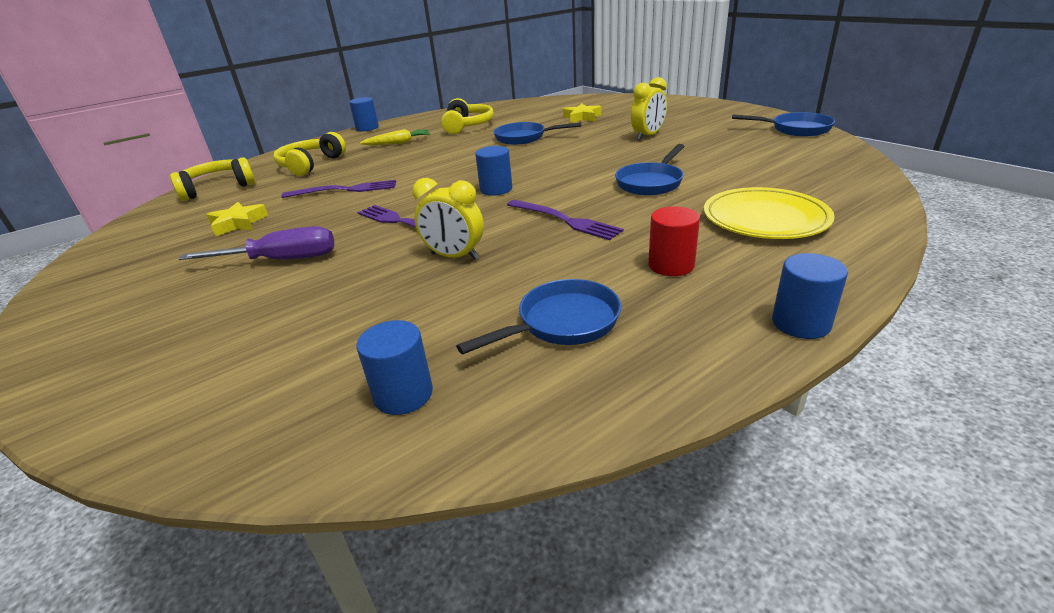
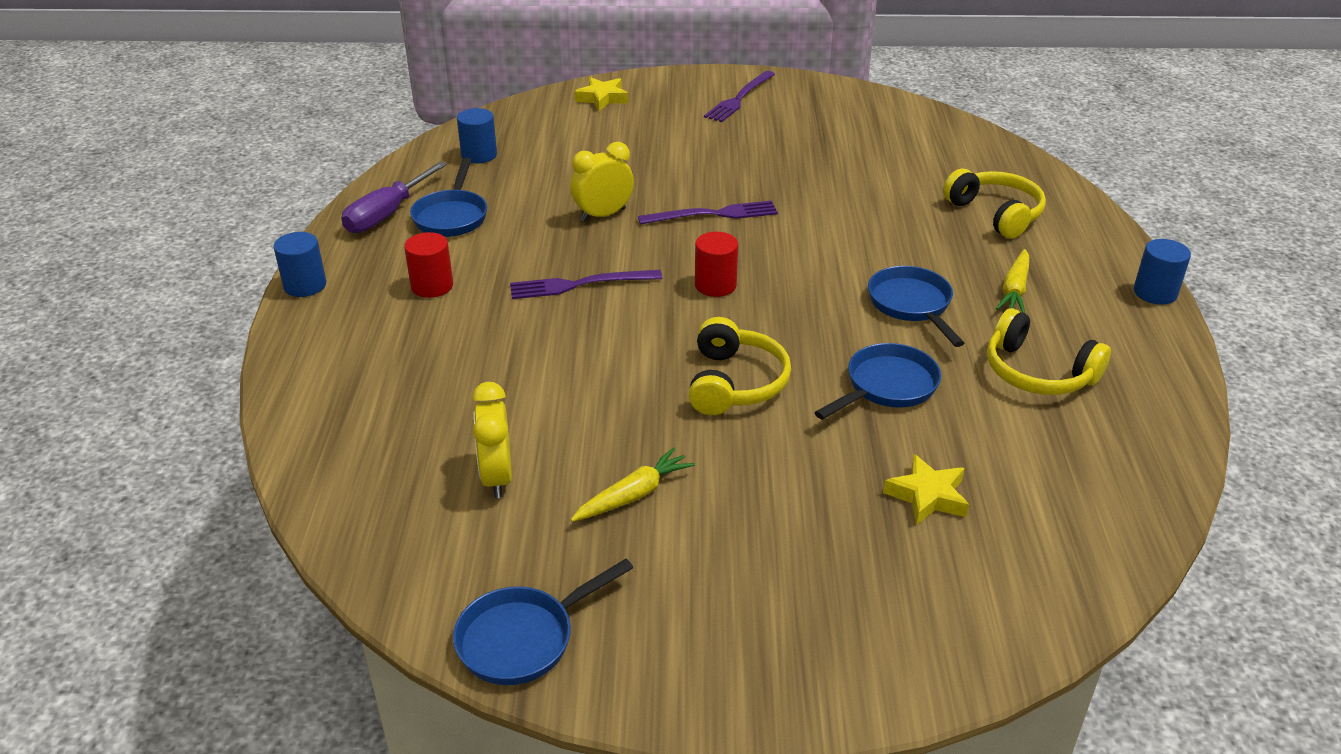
camera: 125 degrees right, 5 degrees up
(218, 188) = (978, 154): yellow headphones -> yellow headphones (735, 383)
(238, 223) = (838, 150): yellow star -> yellow star (602, 98)
(281, 260) = (718, 154): purple screwdriver -> purple screwdriver (387, 214)
(344, 190) = (857, 211): purple fork -> purple fork (739, 98)
(496, 189) = (715, 285): blue cylinder -> red cylinder
(648, 136) = (725, 485): yellow clock -> yellow clock (497, 477)
(651, 182) = (575, 376): blue pan -> blue pan (912, 305)
(692, 143) = (633, 495): none -> yellow carrot
(765, 219) = (402, 376): yellow plate -> none

